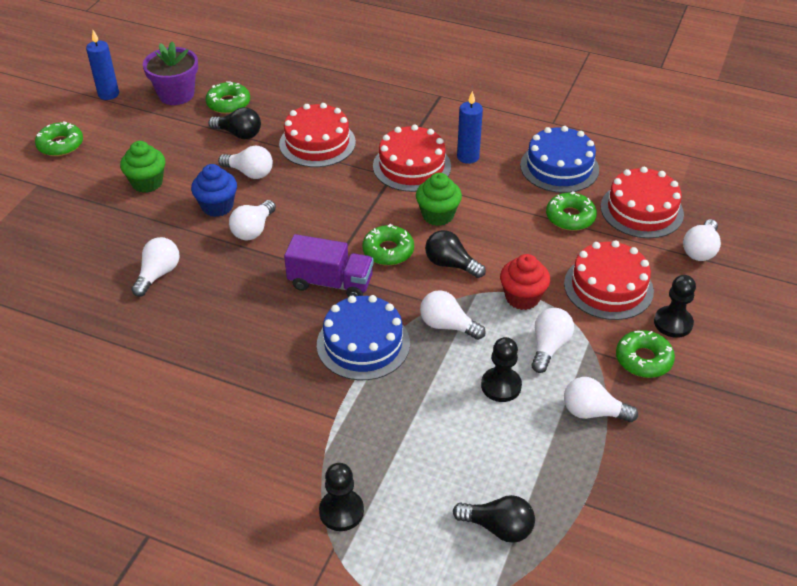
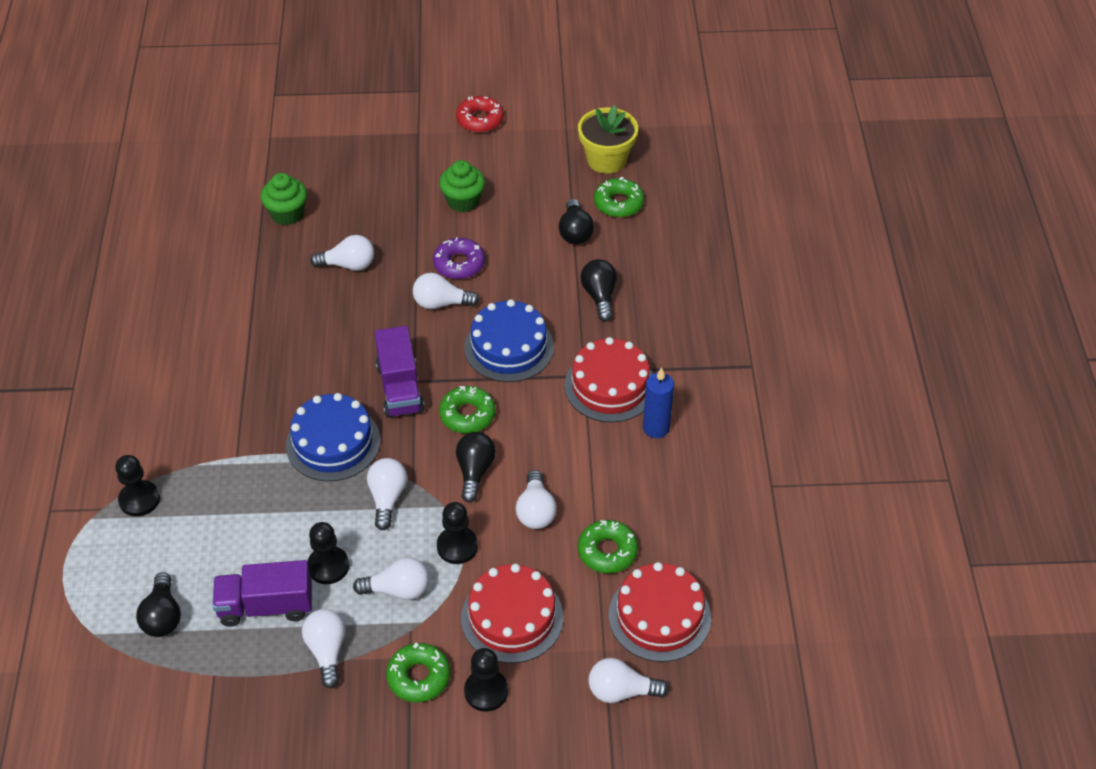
camera: 65 degrees right, 5 degrees up
(60, 145) = (480, 120): green donut -> red donut
(108, 94) = (574, 114): blue candle -> none
(176, 94) = (606, 160): purple flower pot -> yellow flower pot
(217, 206) = (459, 264): blue cupcake -> purple donut
(250, 173) = (521, 265): white light bulb -> white light bulb (535, 511)
(317, 143) = (599, 296): red cake -> black light bulb
(438, 215) = (543, 435): green cupcake -> green cupcake (287, 214)
(522, 297) = (457, 546): red cupcake -> black pawn
(524, 442) = (266, 606): none -> purple truck
(559, 167) = (690, 516): blue cake -> blue cake (509, 347)

